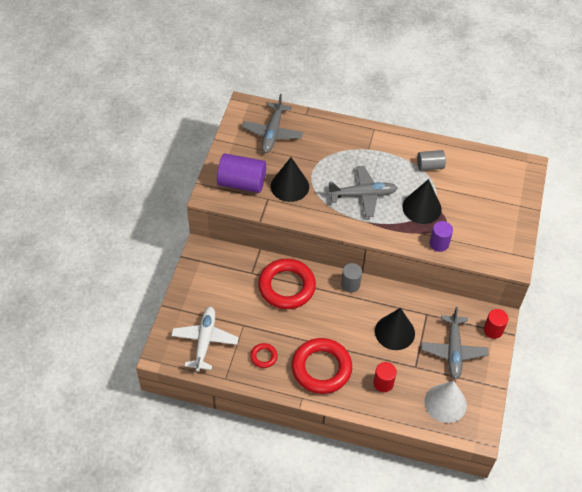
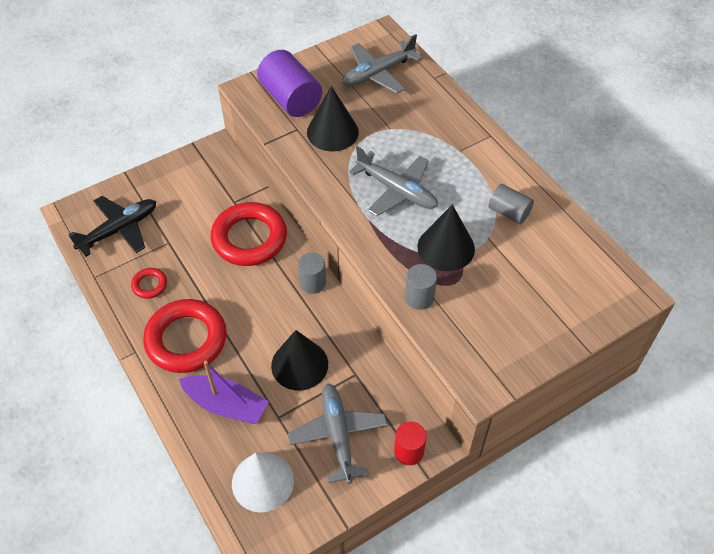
camera: 45 degrees right, 0 degrees up
(205, 341) = (119, 230): white plane -> black plane
(383, 383) = (226, 405): red cylinder -> purple boat
(439, 243) = (419, 297): purple cylinder -> grey cylinder
(453, 350) = (338, 435): grey plane -> grey plane turned 120 degrees clockwise

